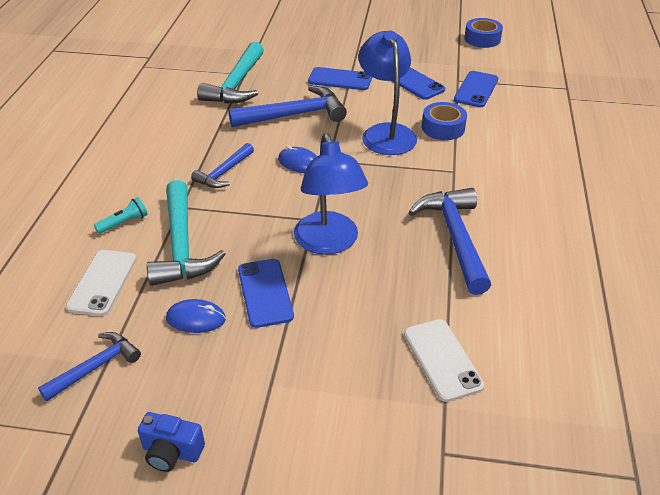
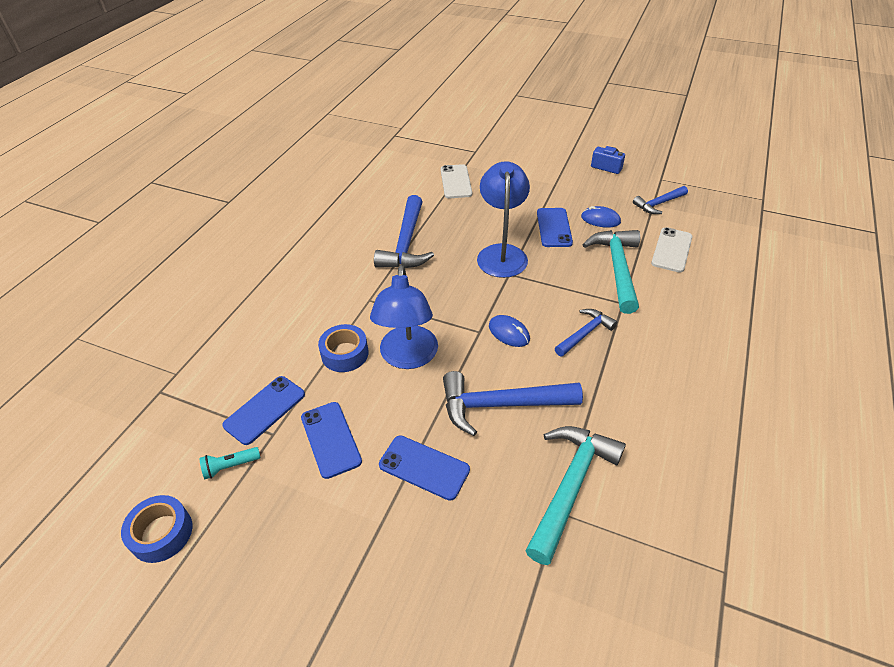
camera: 165 degrees left, 5 degrees up
(124, 223) = (670, 295): turquoise flashlight -> turquoise flashlight (230, 466)

